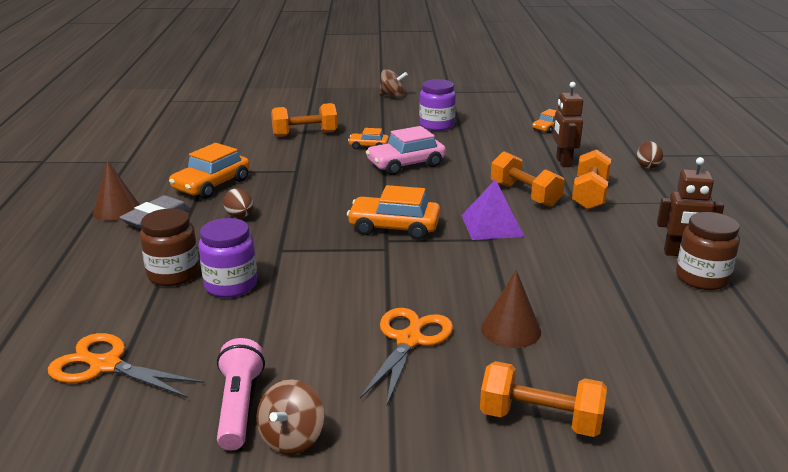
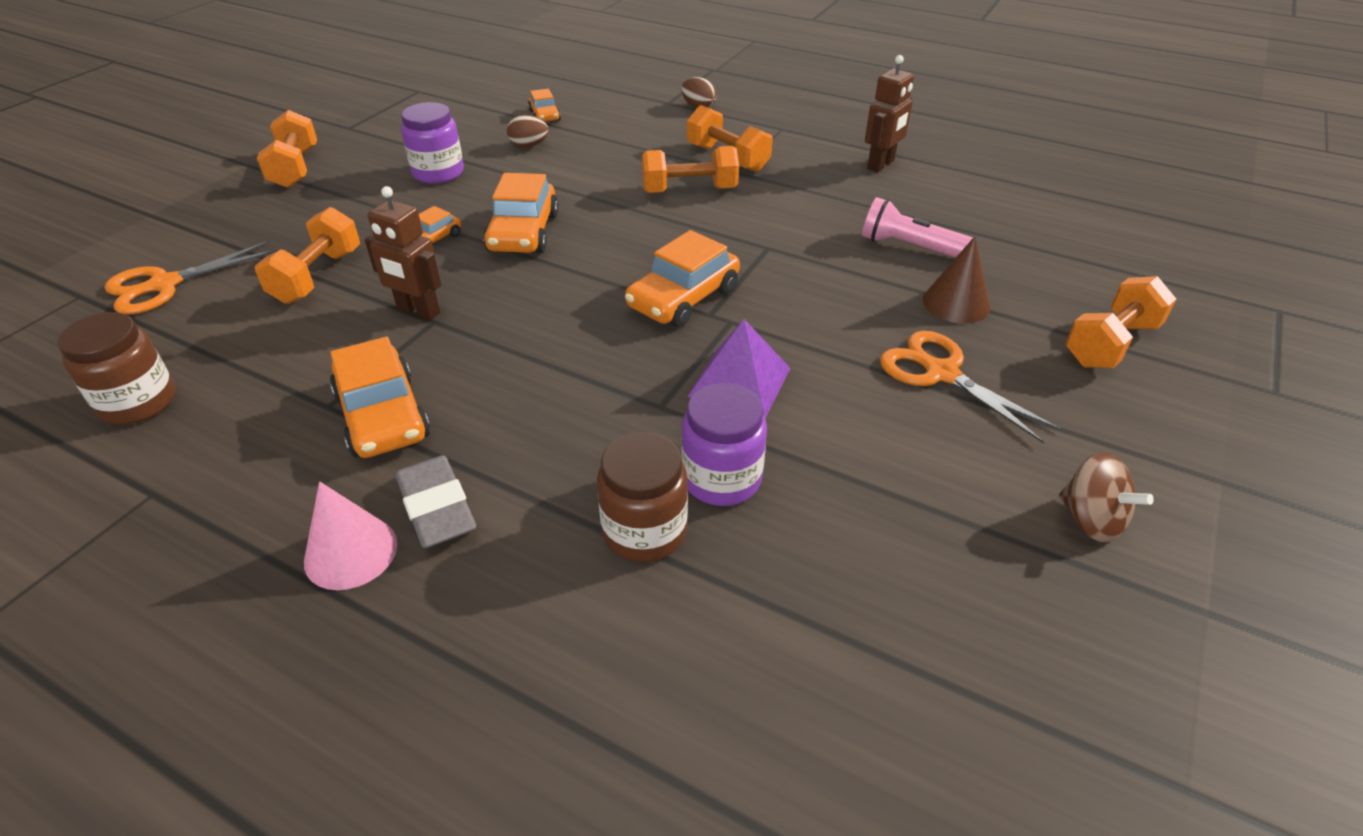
camera: 60 degrees left, 15 degrees up
(104, 365) = (858, 668): orange scissors -> orange scissors (163, 285)
(117, 210) = (351, 552): brown cone -> pink cone
(239, 406) = (1014, 548): pink flashlight -> pink flashlight (910, 247)
(240, 216) = (523, 415): brown egg -> brown egg (529, 146)
(392, 96) = (295, 168): brown spinning top -> orange dumbbell
(406, 164) = (523, 232): pink car -> orange car
(492, 225) = (740, 235): purple pyramid -> purple pyramid (740, 382)
(563, 162) = (638, 141): brown robot -> brown robot (418, 311)
(702, 278) = (929, 174): brown jar -> brown jar (138, 402)

